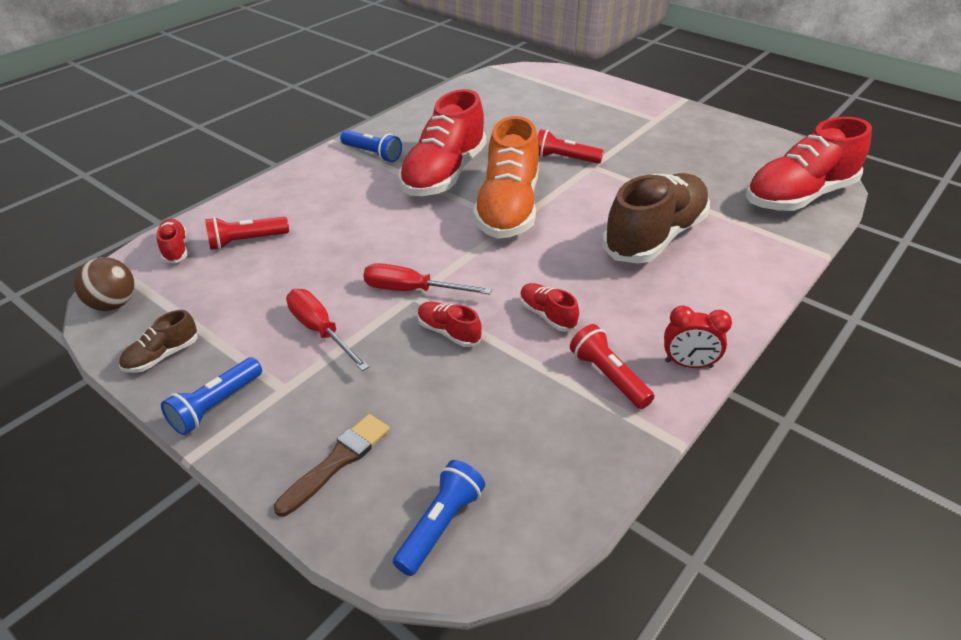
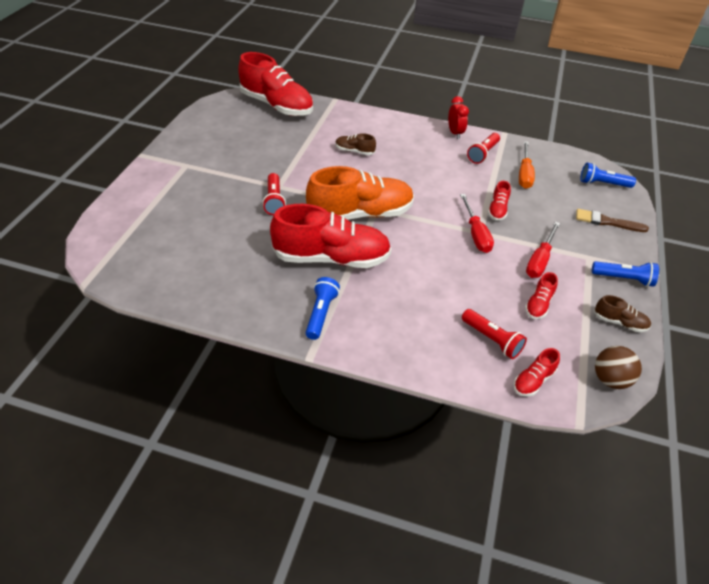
camera: 115 degrees left, 5 degrees up
(524, 408) = (524, 174): none -> orange screwdriver
(547, 315) = (455, 179): red shoe -> red shoe (538, 305)
(654, 237) = (354, 151): brown shoe -> brown shoe, size x0.43

